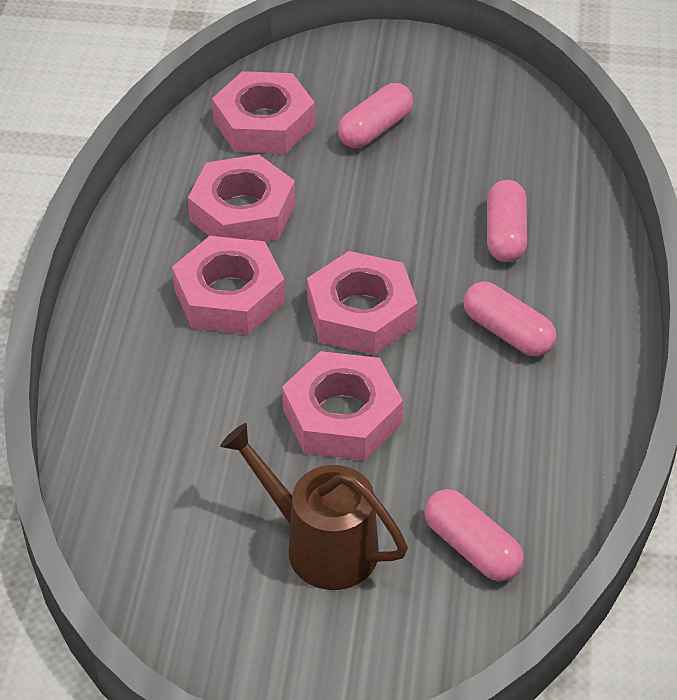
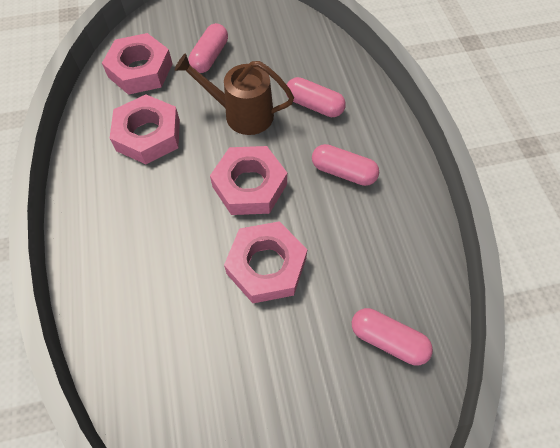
camera: 20 degrees left, 15 degrees up
(229, 295) = (161, 198): pink nut -> none
(321, 545) = (291, 374): brown watering can -> brown watering can (242, 114)
(505, 234) = (314, 105): pink capsule -> pink capsule turned 45 degrees counterclockwise

